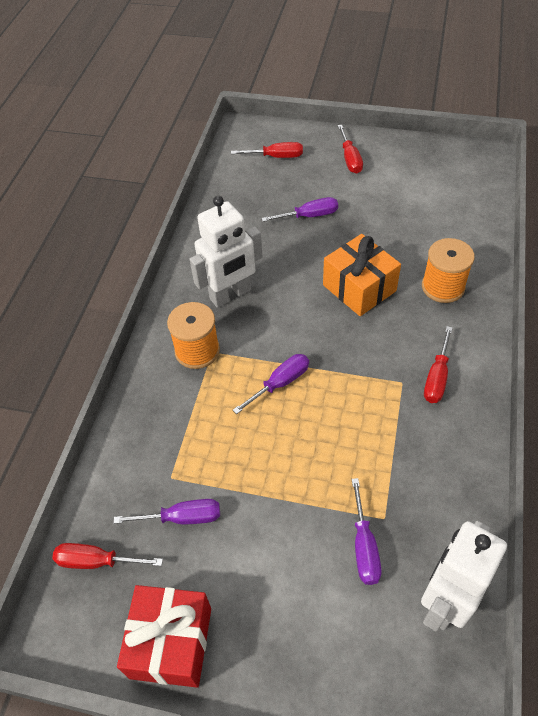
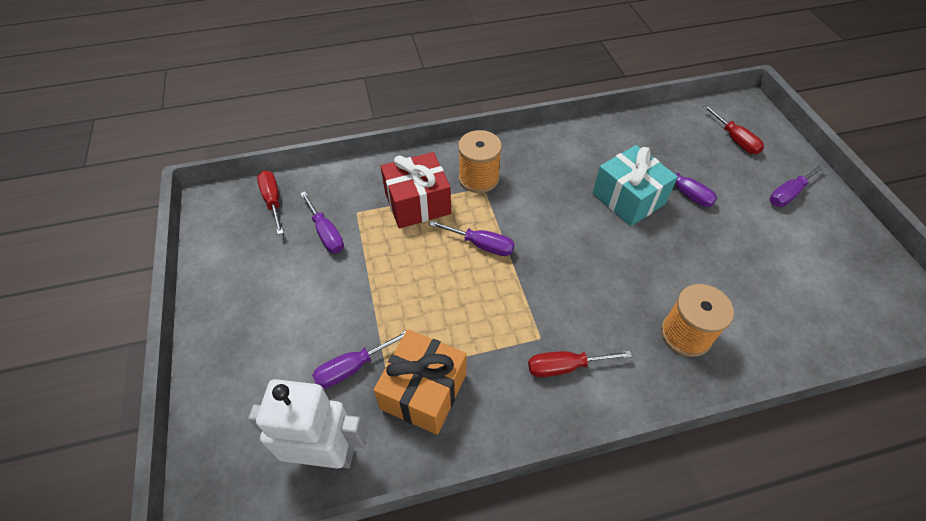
camera: 60 degrees right, 0 degrees up
(171, 642) = (227, 269): red gift -> red gift (417, 203)
(230, 295) = (549, 175): white robot -> none
(294, 254) = (628, 198): none -> turquoise gift
(350, 159) = (788, 194): red screwdriver -> purple screwdriver
(359, 288) = (627, 263): orange gift -> orange gift (423, 391)

